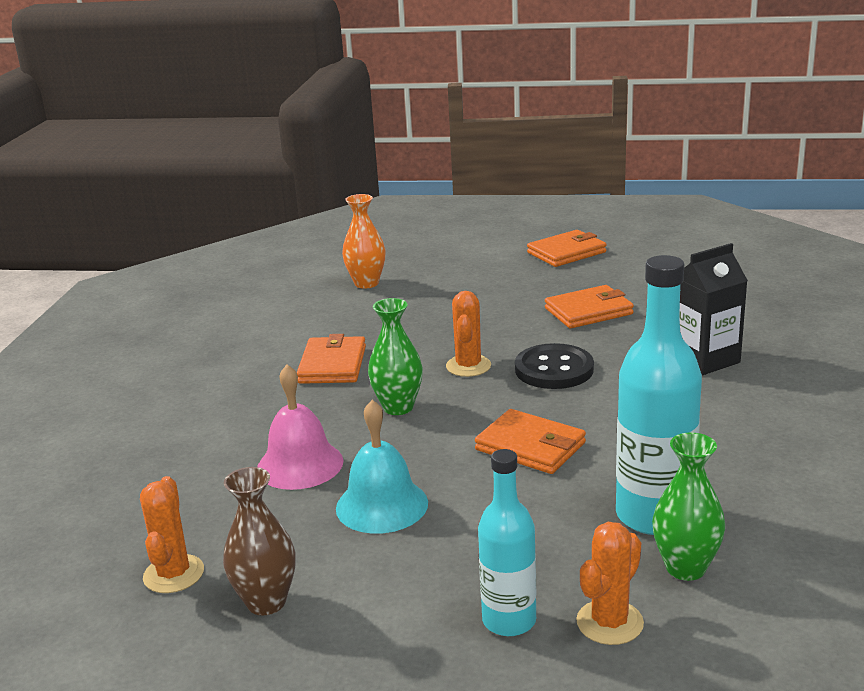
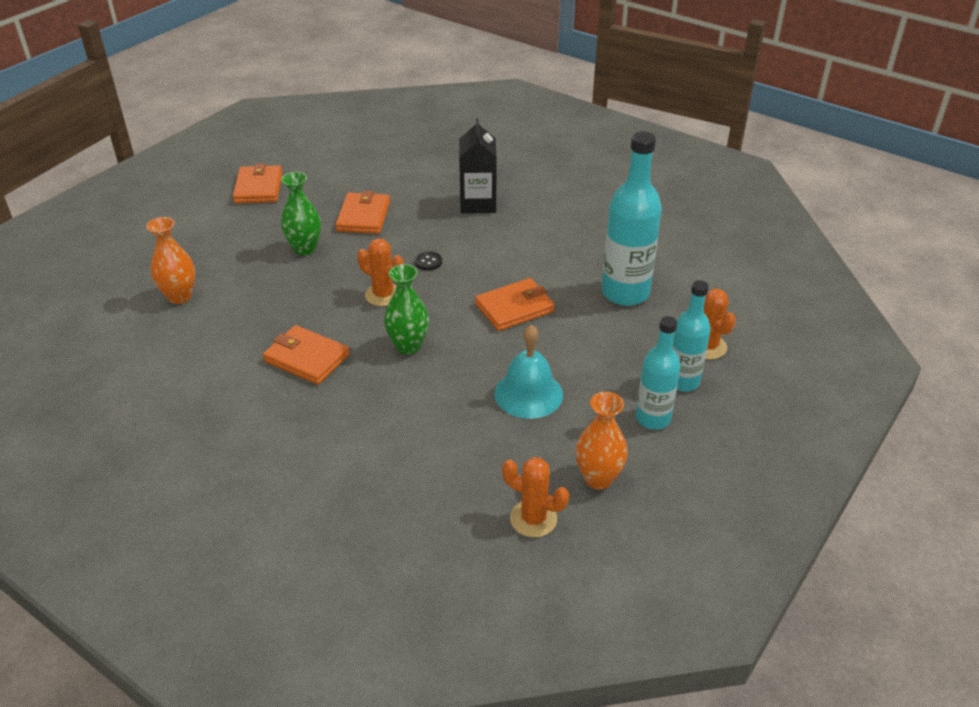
camera: 65 degrees left, 15 degrees up
(266, 602) = (598, 478): brown vase -> orange vase
(300, 464) = (442, 417): pink bell -> none
(409, 615) = (653, 418): none -> turquoise bottle
(554, 369) = (428, 262): black button -> black button, size x0.46
(685, 568) = (679, 302): green vase -> green vase (305, 249)

